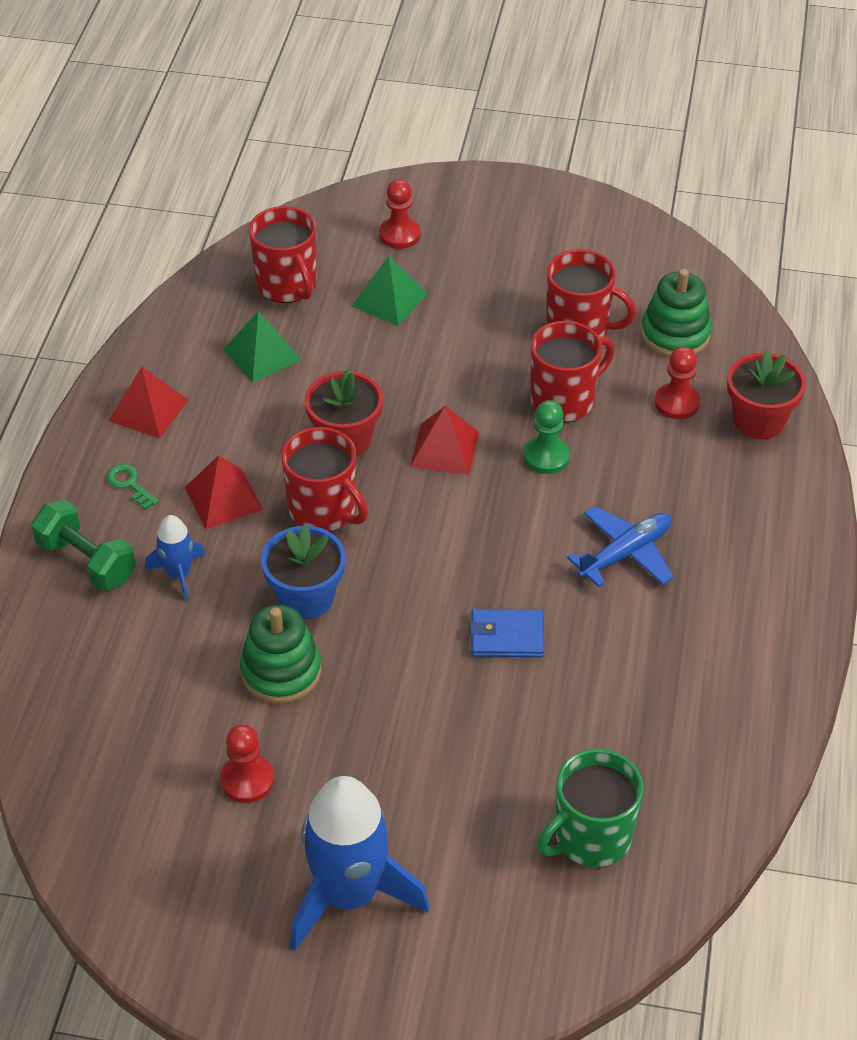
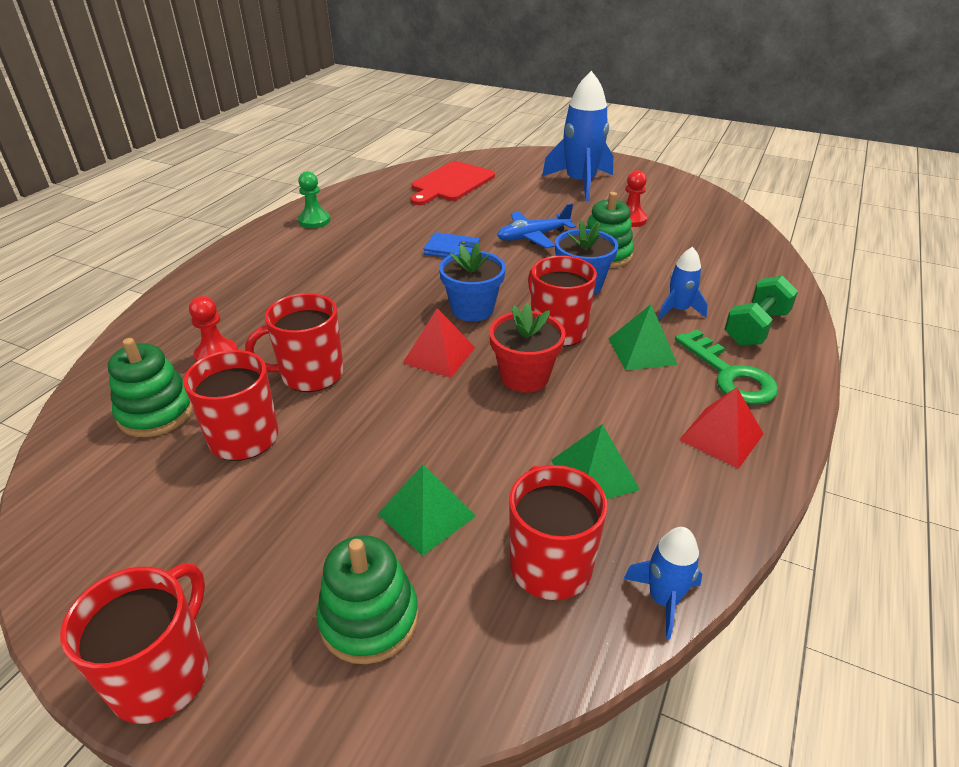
camera: 165 degrees left, 10 degrees down
(87, 561) = (756, 328): green dumbbell -> green dumbbell turned 75 degrees clockwise
(129, 484) = (729, 374): green key -> green key, size x1.97
(205, 279) = (663, 599): none -> blue rocket
(223, 498) = (642, 351): red pyramid -> green pyramid
(399, 235) = (369, 619): red pawn -> green stacking toy
(433, 523) = (472, 309): none -> blue flower pot
(507, 190) = (163, 674): none -> red mug
(546, 456) = (358, 336): green pawn -> green pawn (314, 221)
(591, 837) = (451, 183): green mug -> red cutting board
(625, 554) = (345, 274): blue plane -> blue plane (533, 236)
(758, 421) = (166, 332): red flower pot -> none

